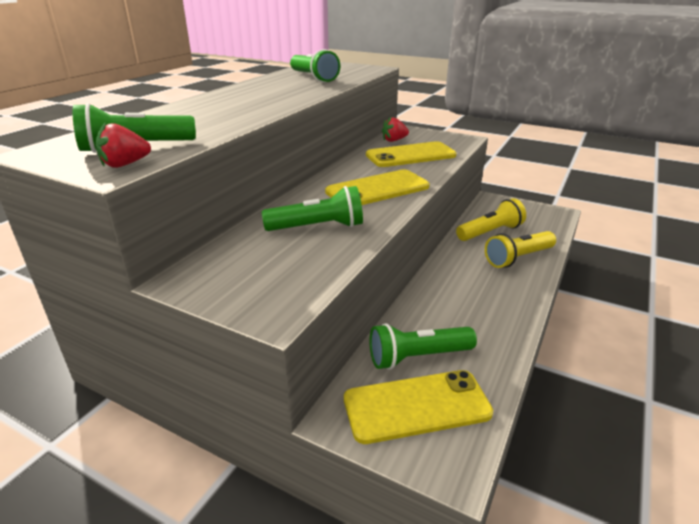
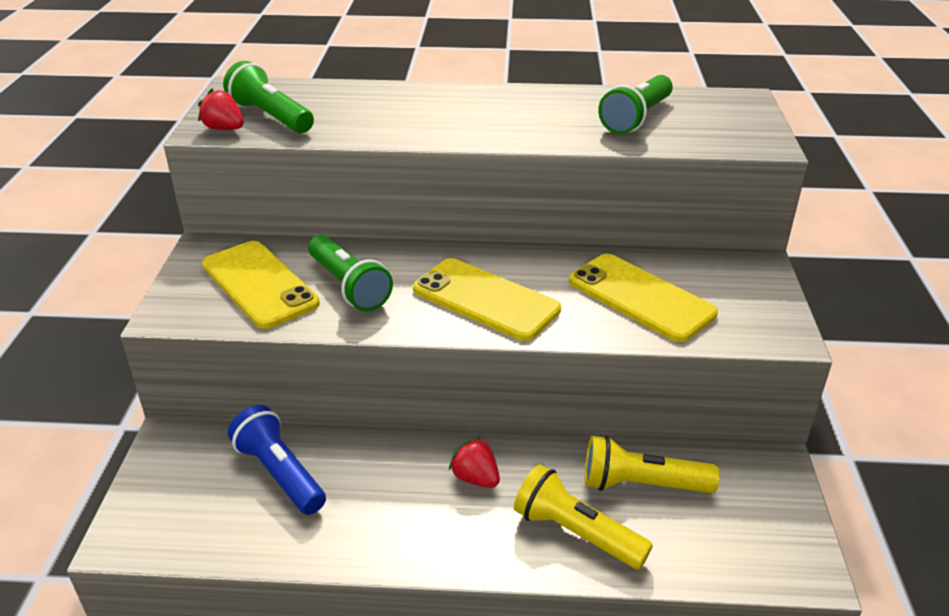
camera: 65 degrees right, 5 degrees up
(394, 140) = (692, 267): red strawberry -> red strawberry (475, 478)
(416, 406) = (200, 491): yellow phone -> yellow phone (260, 284)
(417, 357) = (279, 473): green flashlight -> blue flashlight
(490, 232) = (641, 485): yellow flashlight -> yellow flashlight turned 150 degrees clockwise

